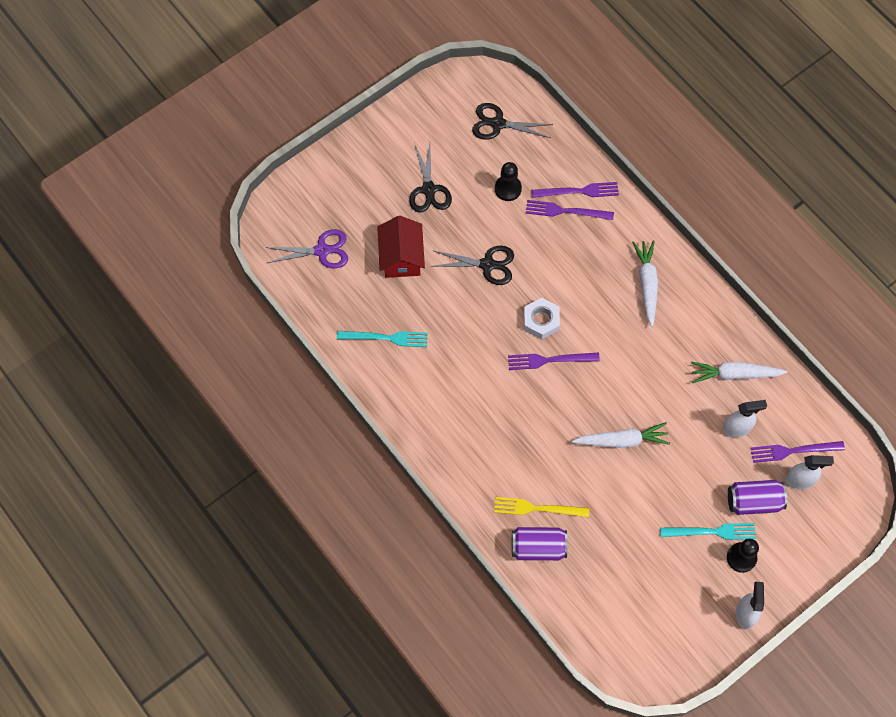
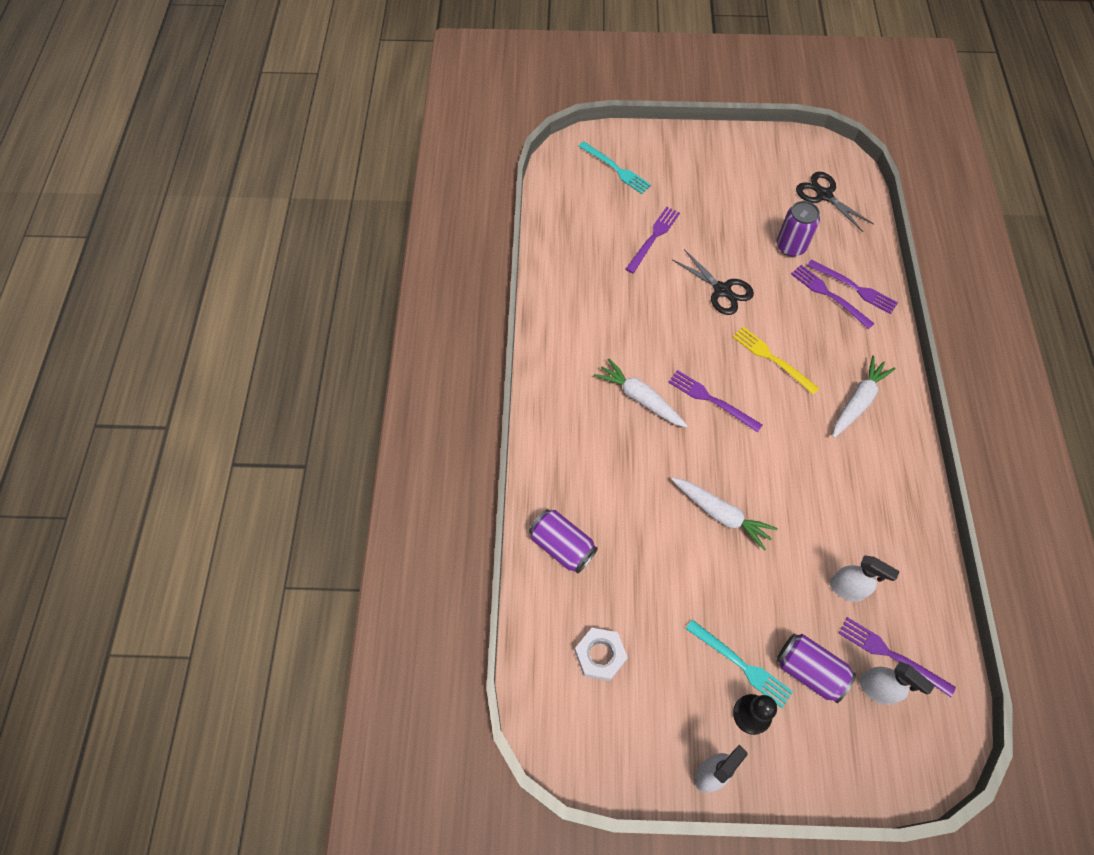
camera: 40 degrees right, 5 degrees down
(322, 250) = (594, 193): purple scissors -> none
(386, 338) = (585, 287): turquoise fork -> turquoise fork (616, 169)
(401, 257) = (653, 238): red house -> purple fork
(429, 189) = (721, 205): black scissors -> none
(508, 189) = (790, 246): black pawn -> purple can
(537, 508) = (591, 512): yellow fork -> yellow fork (772, 358)
(541, 320) = (731, 364): white nut -> white nut (600, 656)
(734, 374) = (884, 538): white carrot -> white carrot (640, 398)

